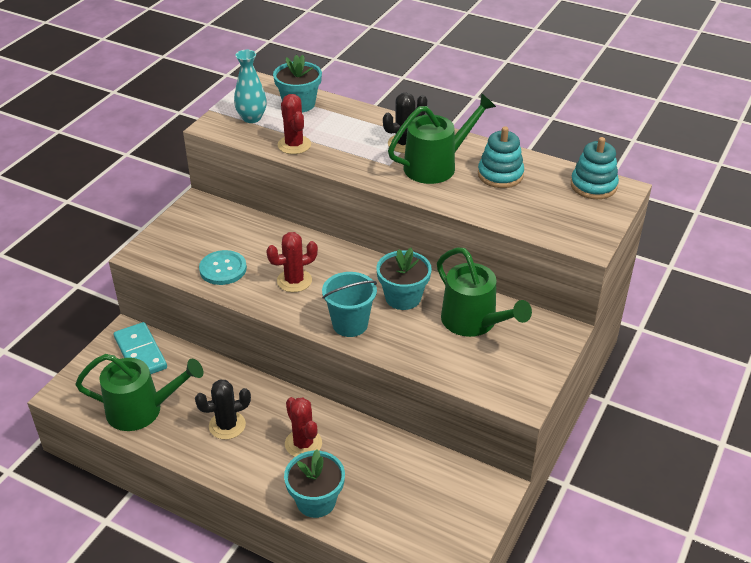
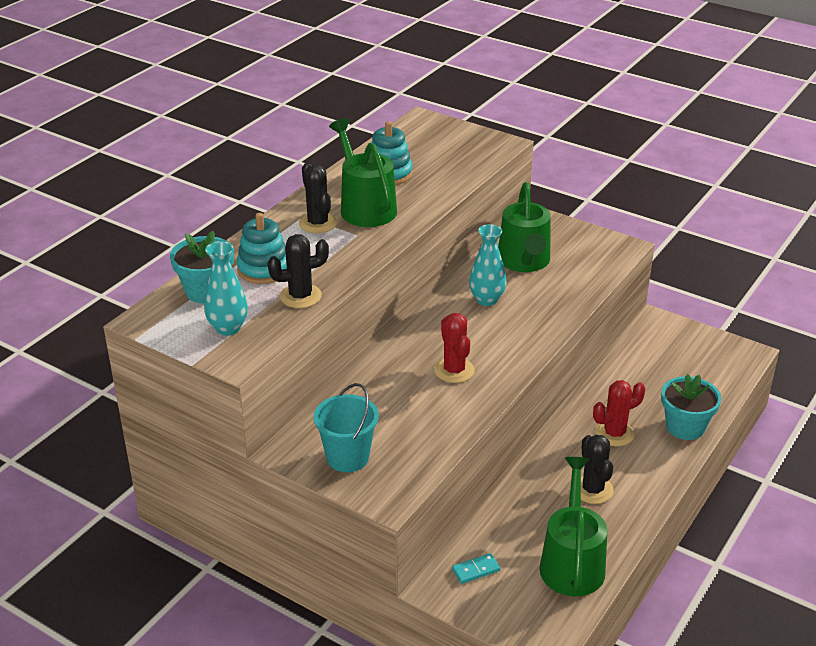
camera: 85 degrees left, 5 degrees down
(140, 353) = (476, 570): turquoise domino -> turquoise domino, size x0.51
(223, 269) = (427, 425): turquoise button -> none
(294, 145) = (300, 296): red cactus -> black cactus
(350, 324) = (526, 335): turquoise bucket -> turquoise bucket (347, 457)
(403, 297) = (486, 300): turquoise flower pot -> turquoise vase
(474, 322) = (524, 262): green watering can -> green watering can turned 120 degrees clockwise
(593, 186) = (415, 131): turquoise stacking toy -> turquoise stacking toy (264, 269)

